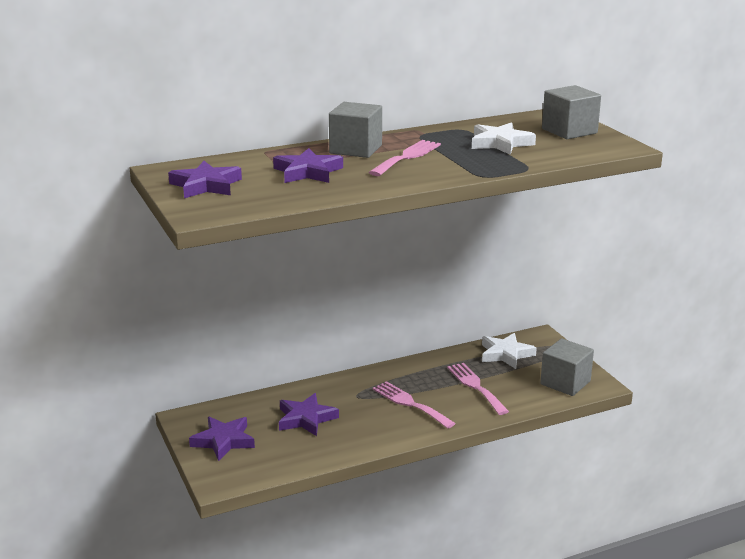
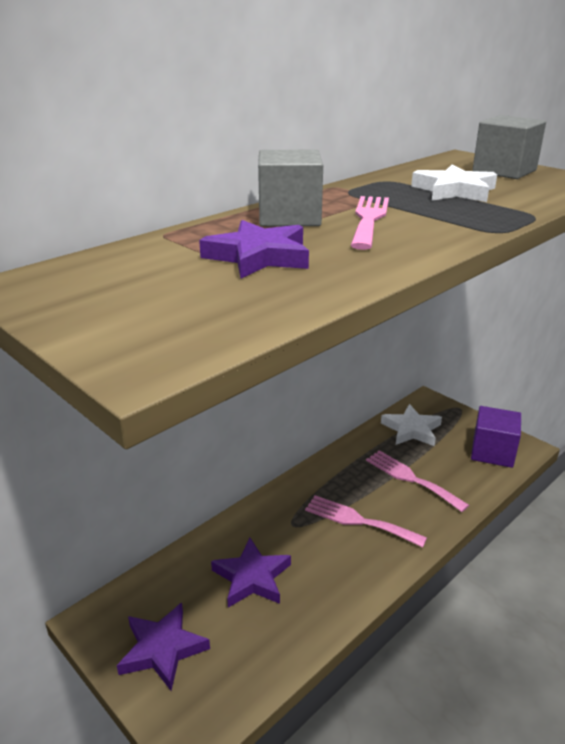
camera: 20 degrees left, 5 degrees up
(206, 185) = (112, 302): purple star -> none
(565, 383) = (492, 452): grey cube -> purple cube

